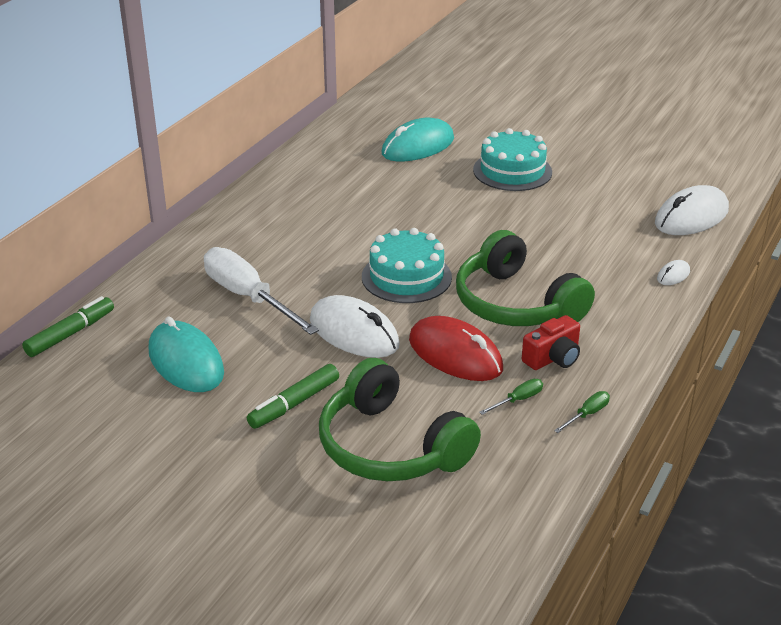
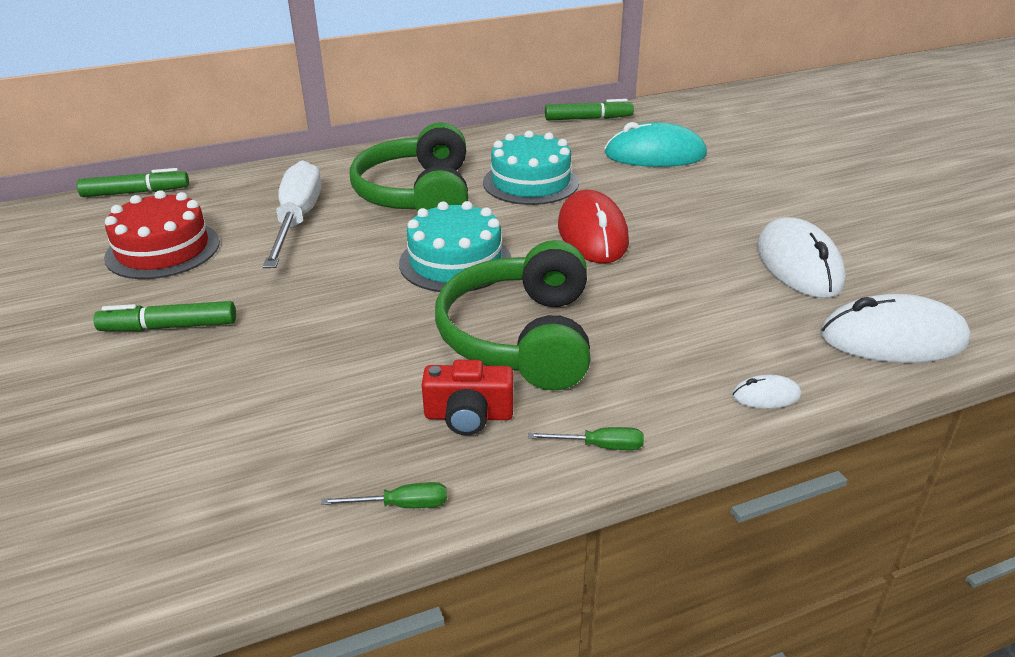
camera: 40 degrees right, 0 degrees up
(186, 362) = (163, 250): turquoise mouse -> red cake
(329, 132) = (588, 119): none -> green marker
(354, 333) = (324, 289): white mouse -> white mouse (798, 265)
(390, 447) = (165, 415): green headphones -> green headphones (417, 195)
(455, 354) = (376, 357): red mouse -> red mouse (592, 234)
(512, 171) = (723, 208): turquoise cake -> turquoise cake (530, 182)
(518, 400) = (357, 441): green screwdriver -> green screwdriver (599, 446)

